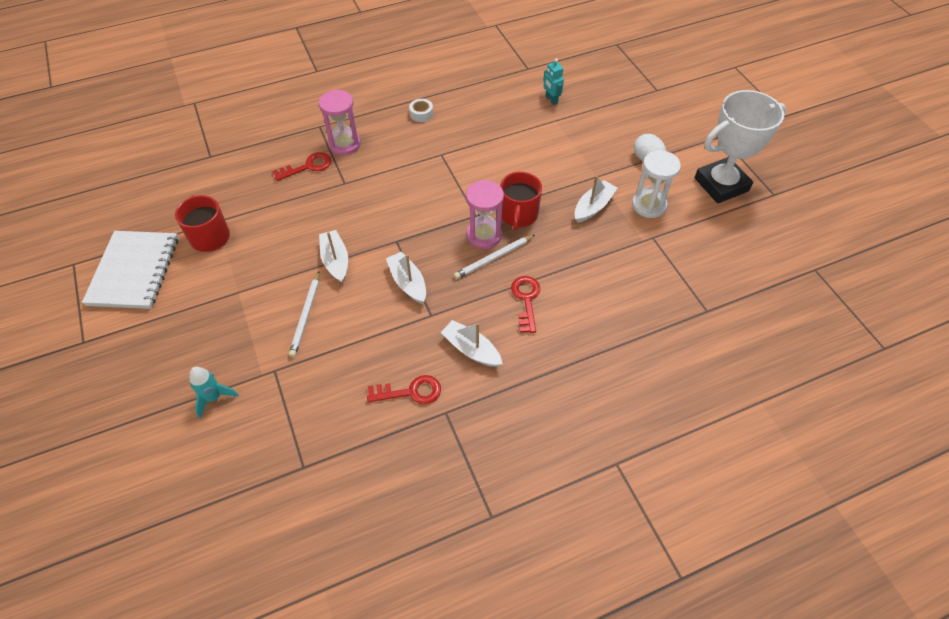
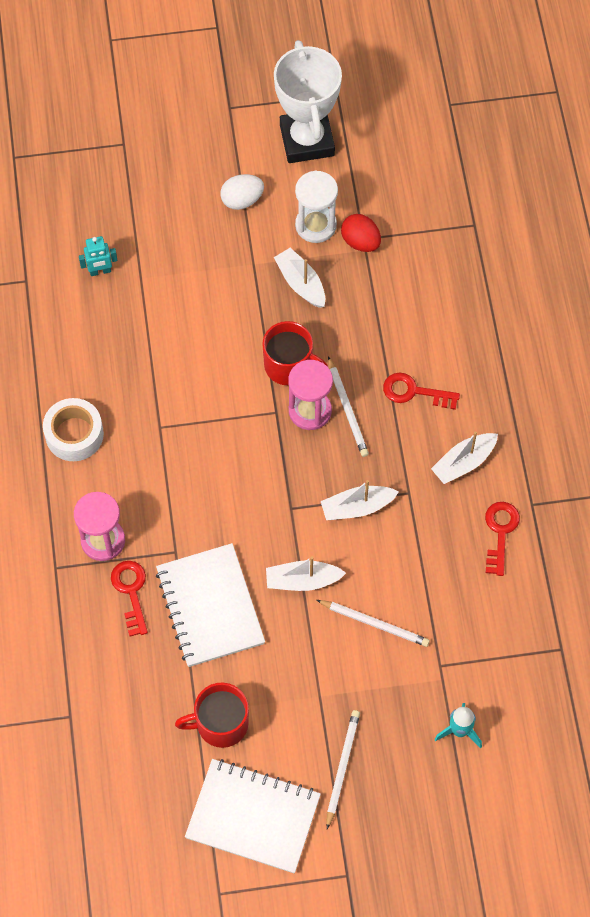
camera: 75 degrees left, 10 degrees up
(176, 319) = (342, 767): none -> white pencil
(304, 211) = (210, 606): none -> white notebook
(421, 114) = (74, 434): white tape -> white tape, size x1.77
(649, 236) = (360, 242): none -> red egg

